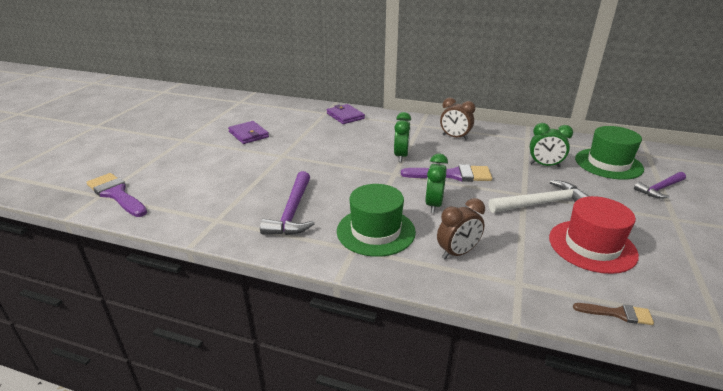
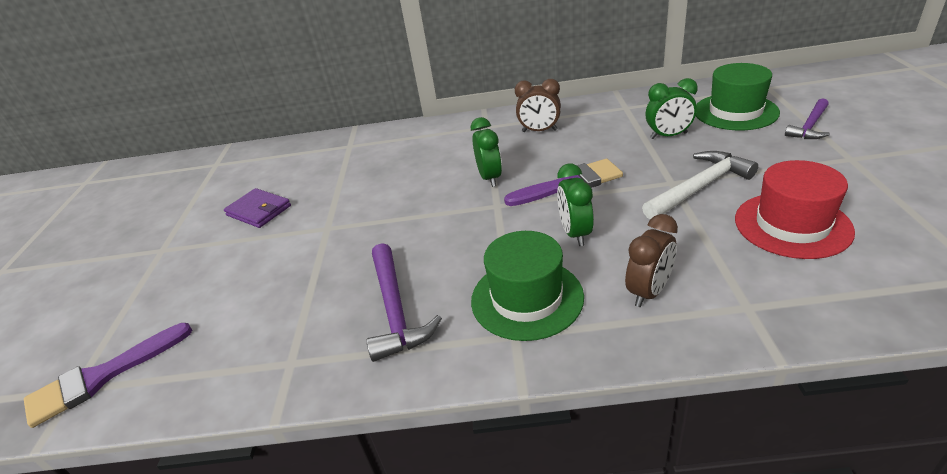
camera: 15 degrees left, 5 degrees up
(116, 194) = (101, 377): purple brush -> purple brush turned 60 degrees counterclockwise
(345, 116) = (380, 142): purple wallet -> none
(617, 313) = (881, 305): brown brush -> none

